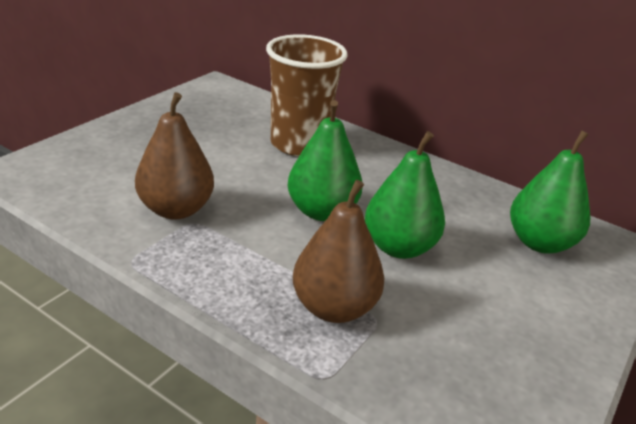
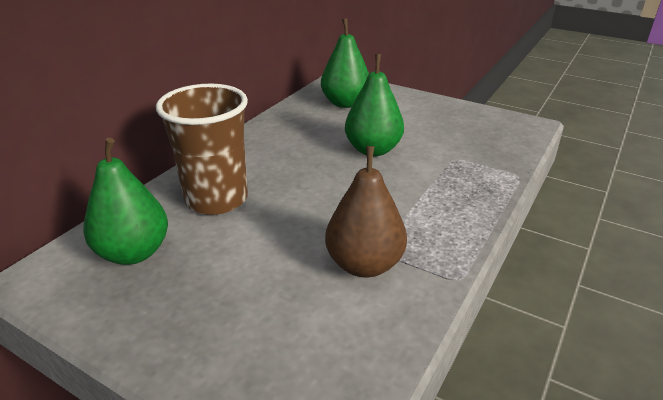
camera: 90 degrees left, 0 degrees up
(322, 211) = (338, 182): green pear -> green pear (134, 253)
(334, 308) = (454, 174): brown pear -> none

